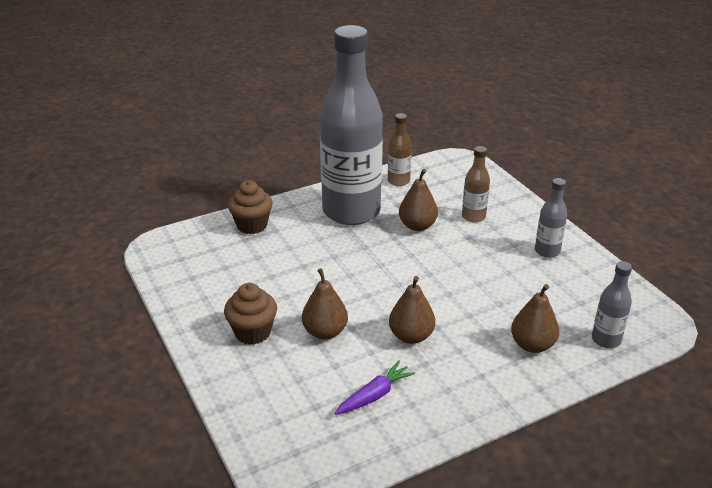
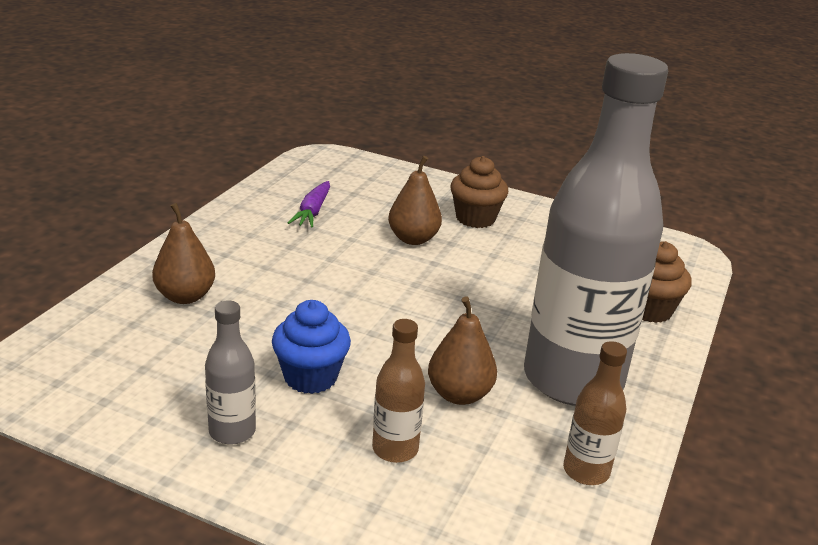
camera: 140 degrees right, 5 degrees down
(411, 336) = (326, 262): brown pear -> none
(487, 262) = (310, 377): none -> blue cupcake
(606, 340) = (93, 331): grey bottle -> none

